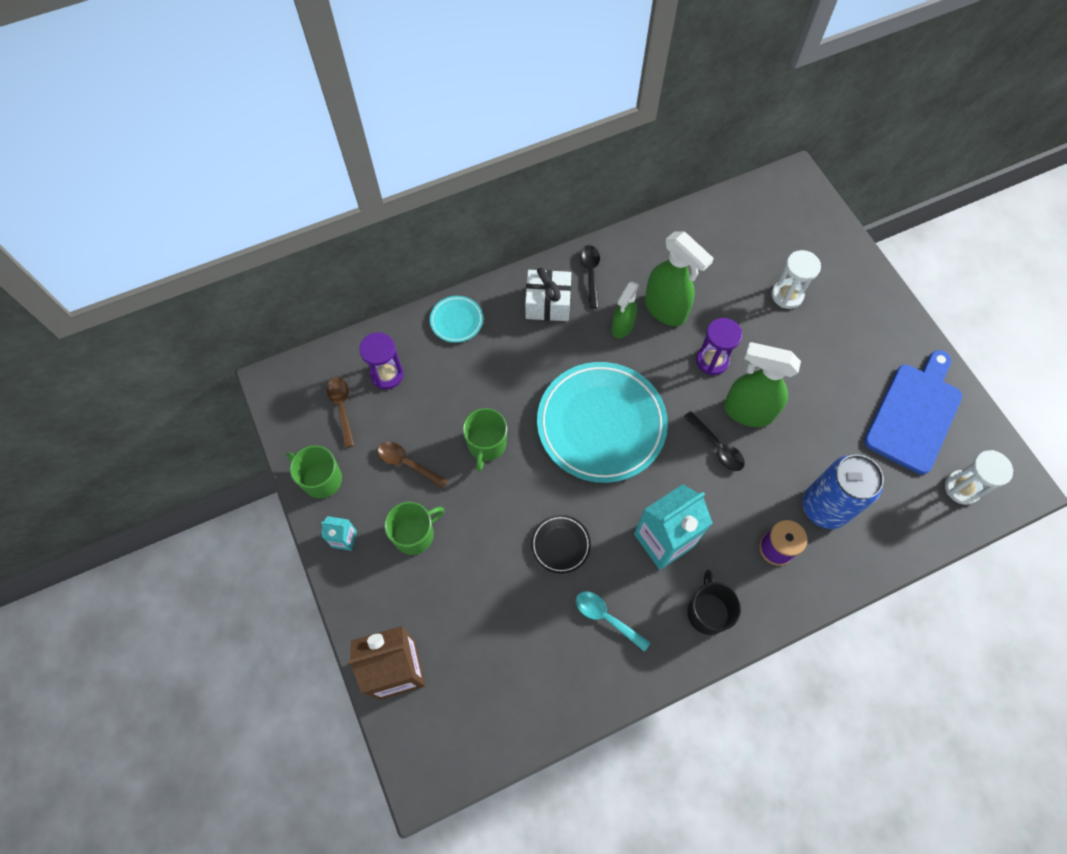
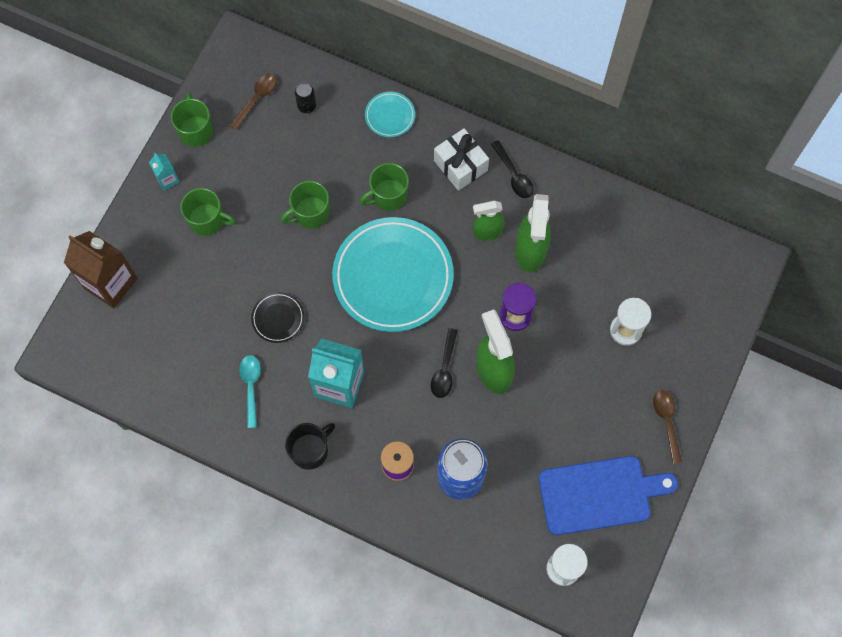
camera: 50 degrees right, 5 degrees up
(387, 374) = (306, 106): purple hourglass -> black can
(407, 464) = (252, 174): brown spoon -> brown spoon (666, 422)
(525, 374) = (388, 195): none -> green mug
(590, 273) = (514, 175): black spoon -> black spoon turned 105 degrees clockwise

